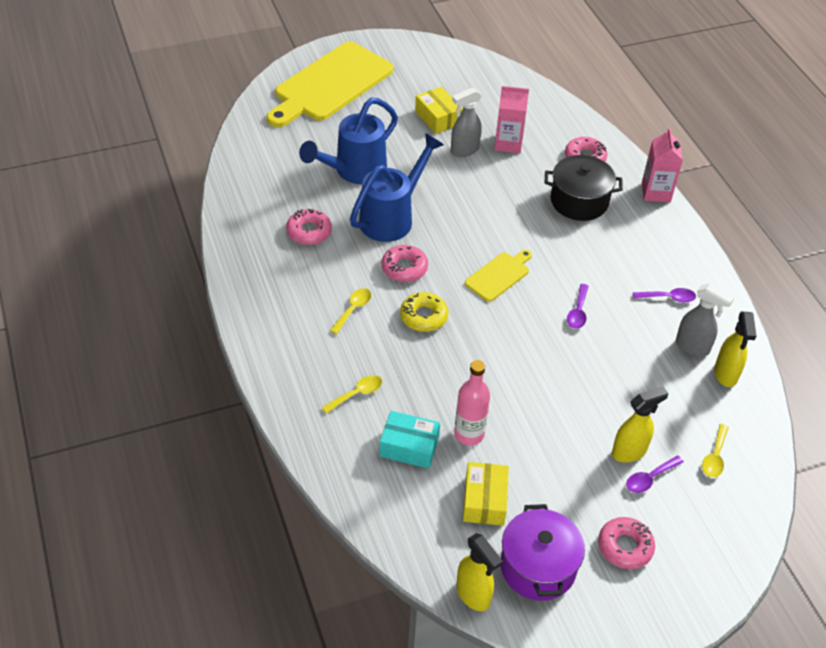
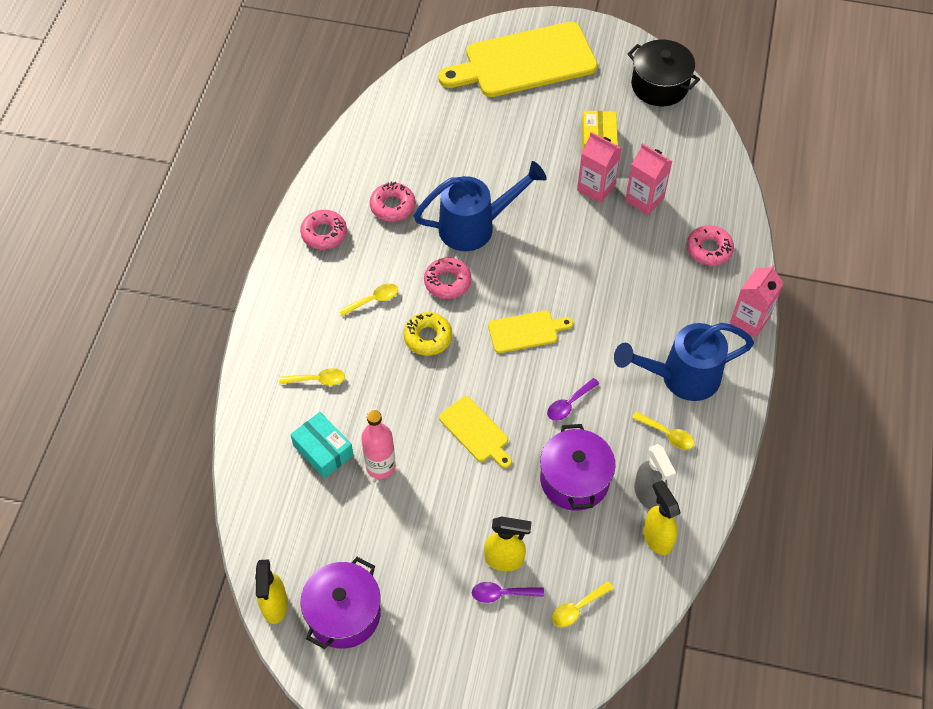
camera: 35 degrees right, 10 degrees up
(354, 171) = (478, 163): blue watering can -> blue watering can (681, 377)
(464, 150) = (596, 188): grey spray bottle -> pink carton
(484, 501) = (346, 532): yellow box -> none
(523, 368) = (476, 431): none -> yellow cutting board
(579, 201) = (664, 293): black pot -> black pot (659, 85)
(625, 547) = (429, 640): pink donut -> pink donut (324, 233)
(630, 364) = (574, 480): none -> purple pot
(668, 298) = (667, 434): purple spoon -> yellow spoon
(725, 374) = (657, 538): yellow spray bottle -> yellow spray bottle turned 120 degrees clockwise

